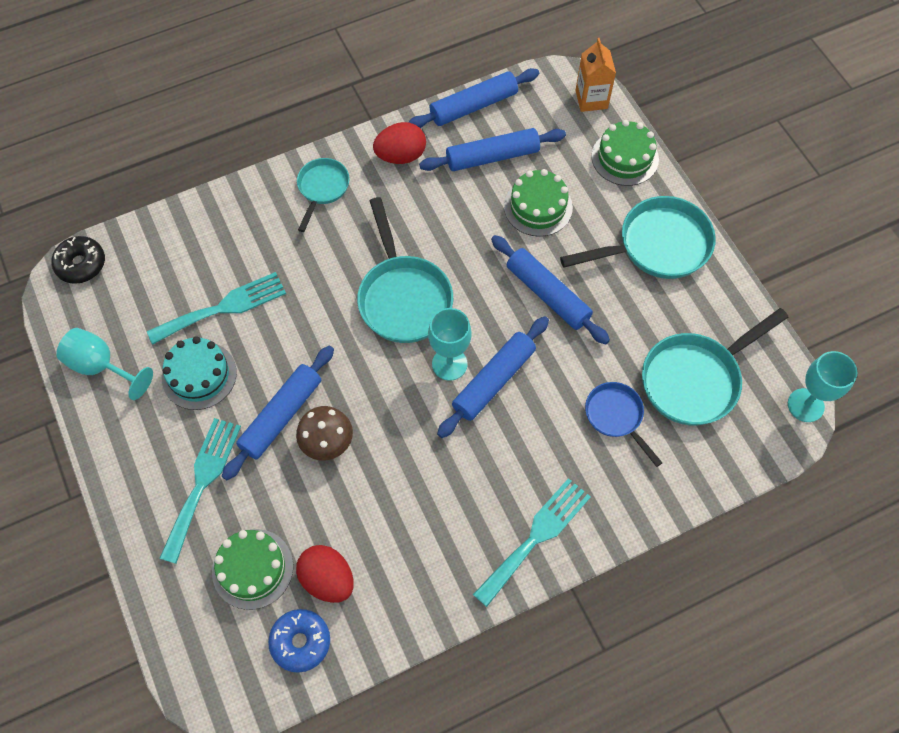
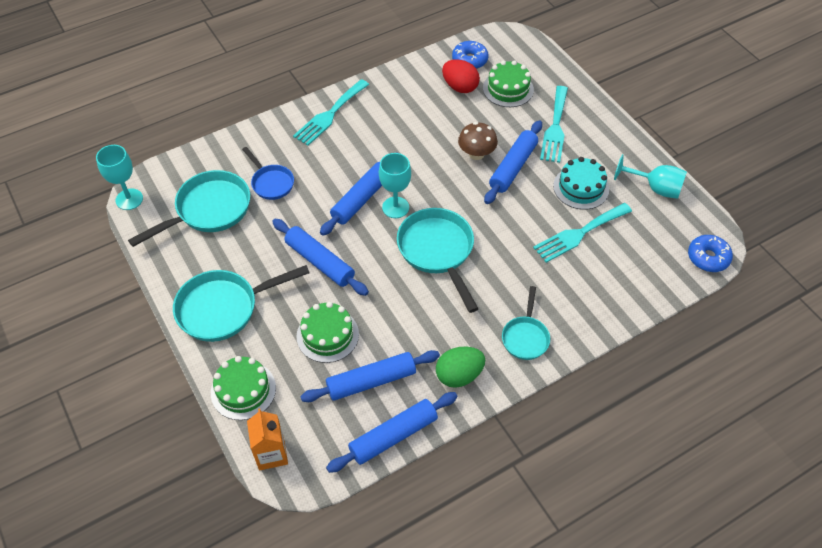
camera: 175 degrees right, 10 degrees down
(81, 264) = (708, 257): black donut -> blue donut
(401, 156) = (459, 375): red egg -> green egg

